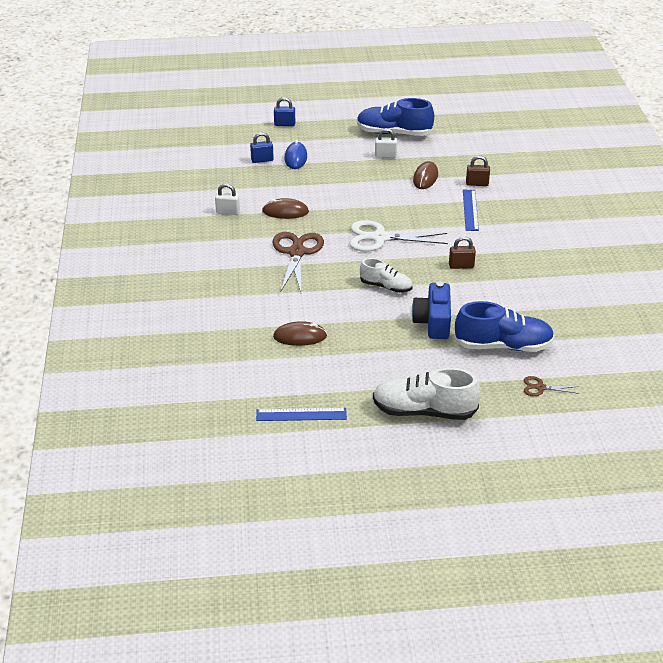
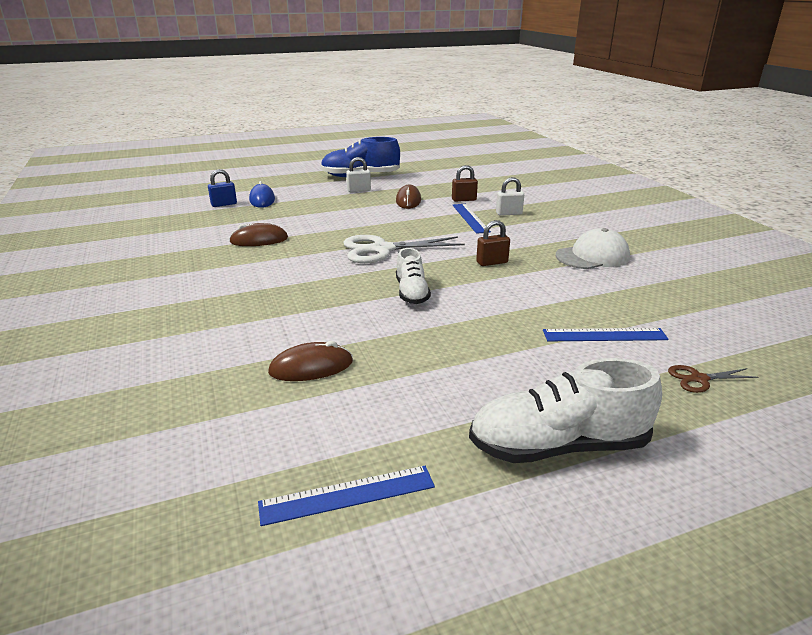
camera: 15 degrees left, 10 degrees down
(228, 212) = (185, 247): white padlock -> white padlock (509, 213)
(284, 124) = (245, 179): blue padlock -> none
(297, 252) = (282, 274): brown scissors -> none
(386, 286) = (411, 293): white shoe -> white shoe turned 75 degrees clockwise
(433, 322) = (494, 322): blue camera -> none
(503, 345) = (604, 335): blue shoe -> blue ruler
(547, 272) = (592, 256): none -> white cap

